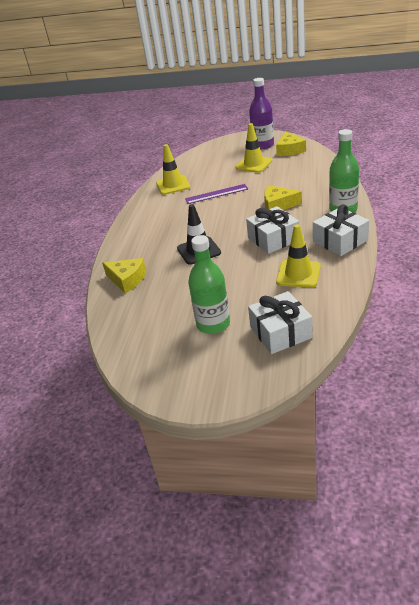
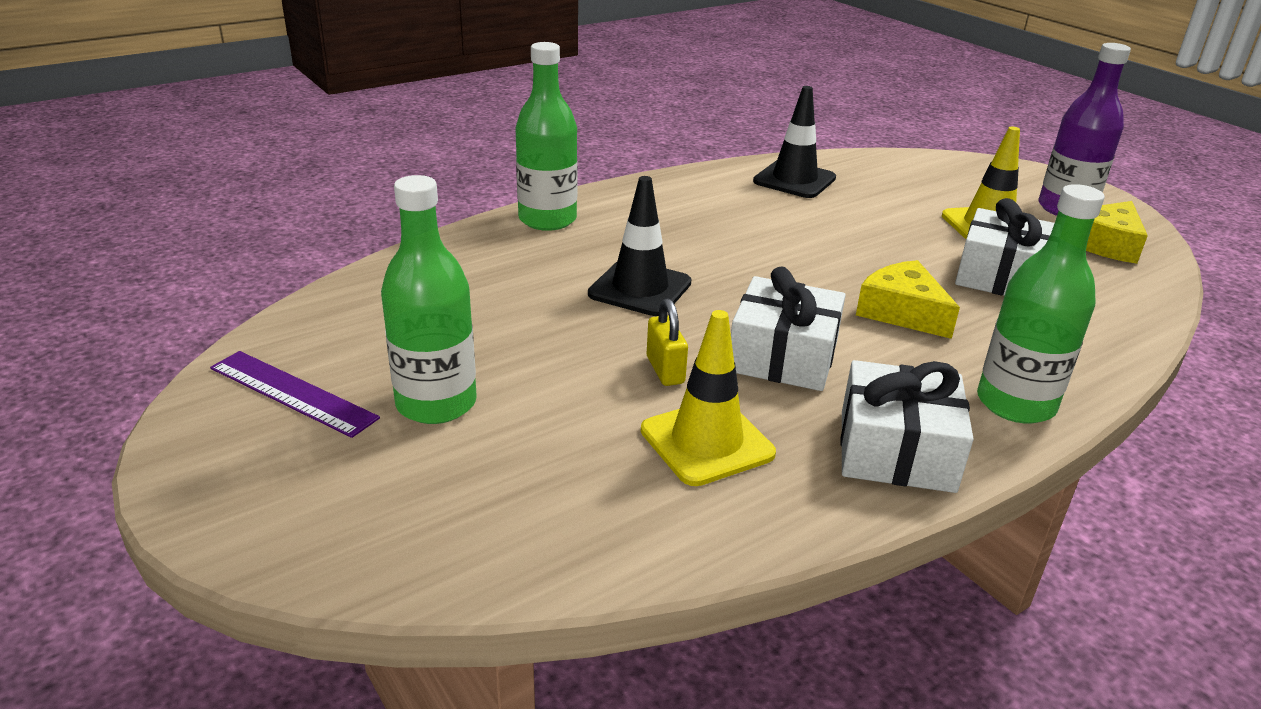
camera: 40 degrees right, 5 degrees down
(122, 252) = (547, 219): none -> green bottle
(127, 280) = (478, 256): yellow cheese -> none
(173, 185) = (794, 180): yellow traffic cone -> black traffic cone
(216, 194) = (833, 231): purple ruler -> purple ruler (292, 393)
(252, 266) = (665, 370): none -> yellow padlock
(280, 332) = (486, 505): white gift -> white gift (1001, 276)

